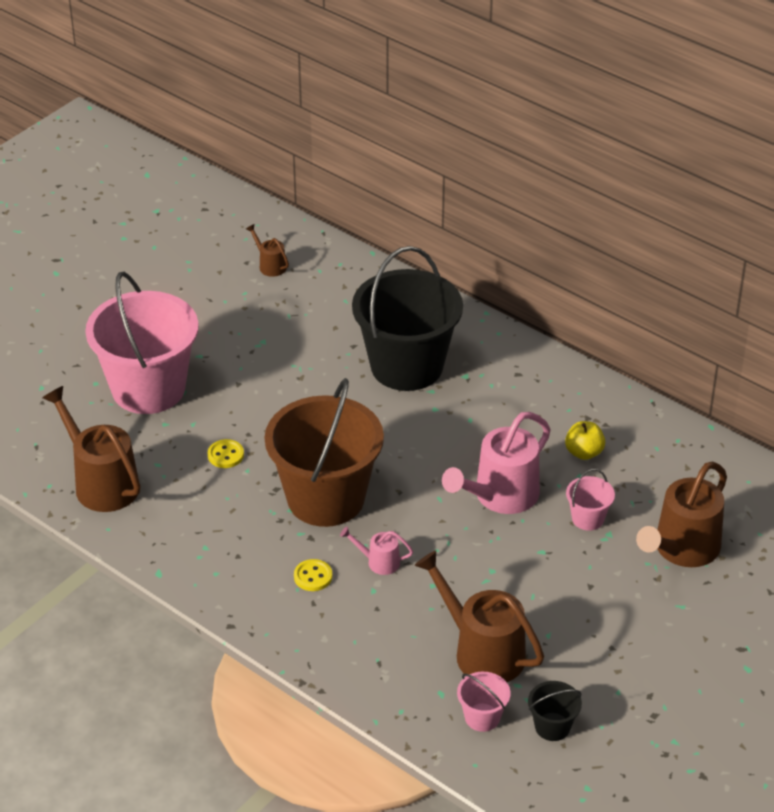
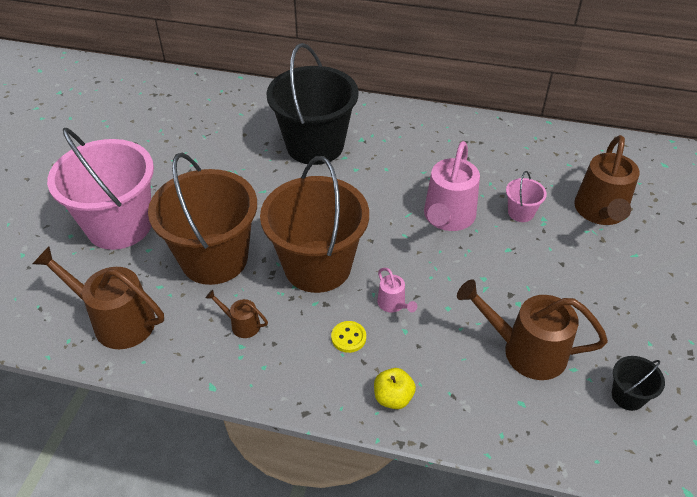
camera: 25 degrees left, 5 degrees up
(225, 455) = (214, 258): yellow button -> brown bucket
(270, 265) = (169, 106): brown watering can -> brown watering can (241, 324)
(379, 562) = (393, 304): pink watering can -> pink watering can turned 105 degrees counterclockwise
(482, 717) = (569, 411): pink bucket -> none
(584, 452) = (481, 166): yellow apple -> yellow apple (393, 397)

